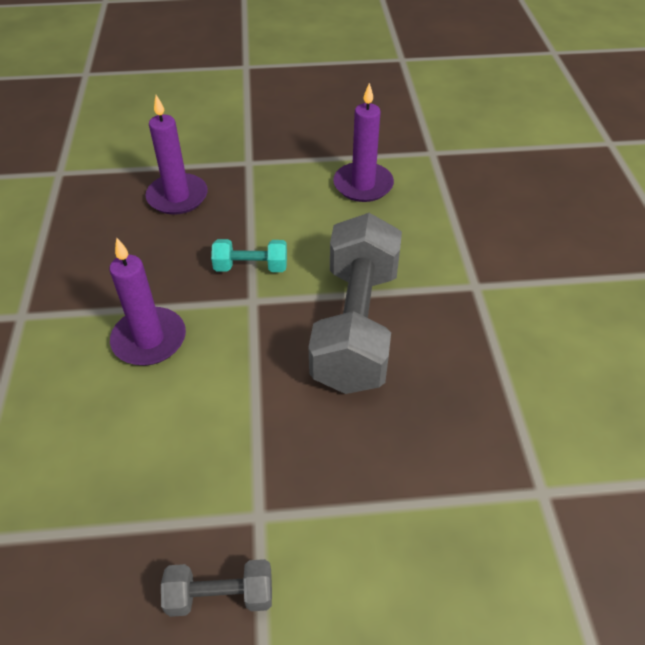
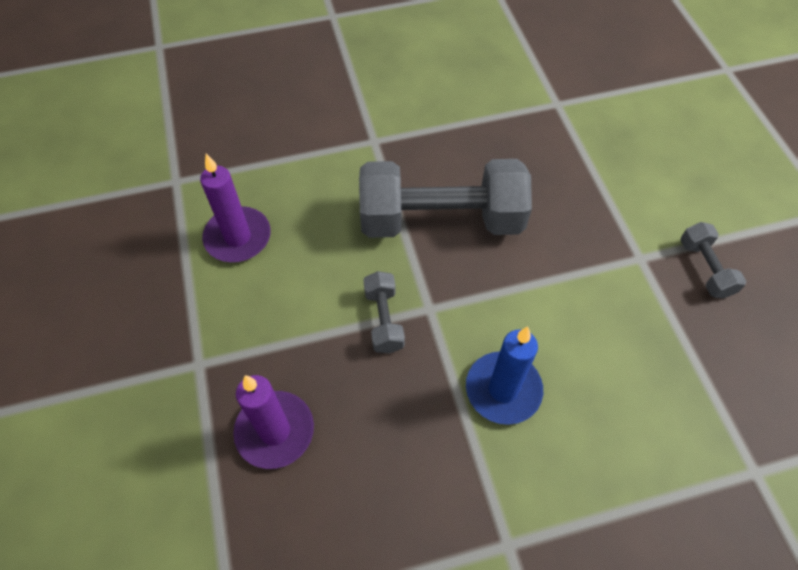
camera: 100 degrees left, 10 degrees up
(149, 339) = (503, 389): purple candle -> blue candle
(251, 267) = (384, 320): turquoise dumbbell -> grey dumbbell

